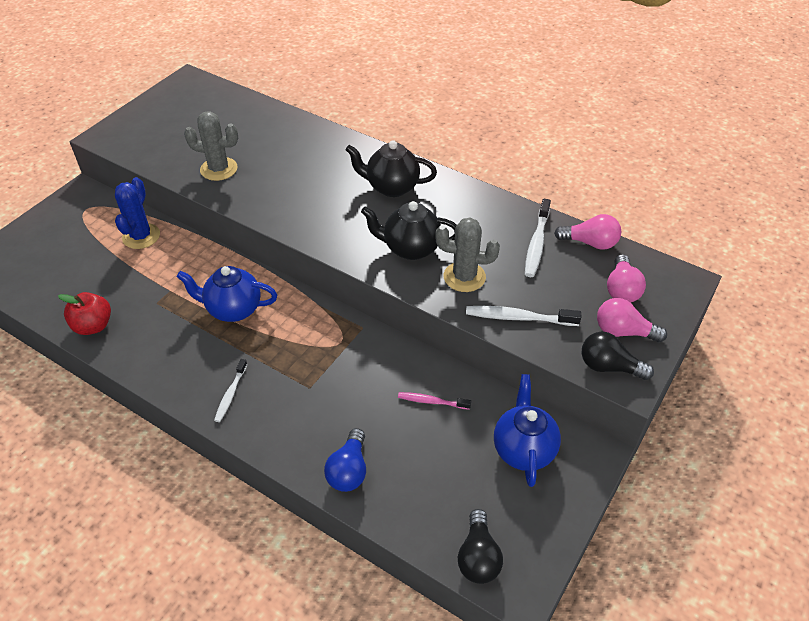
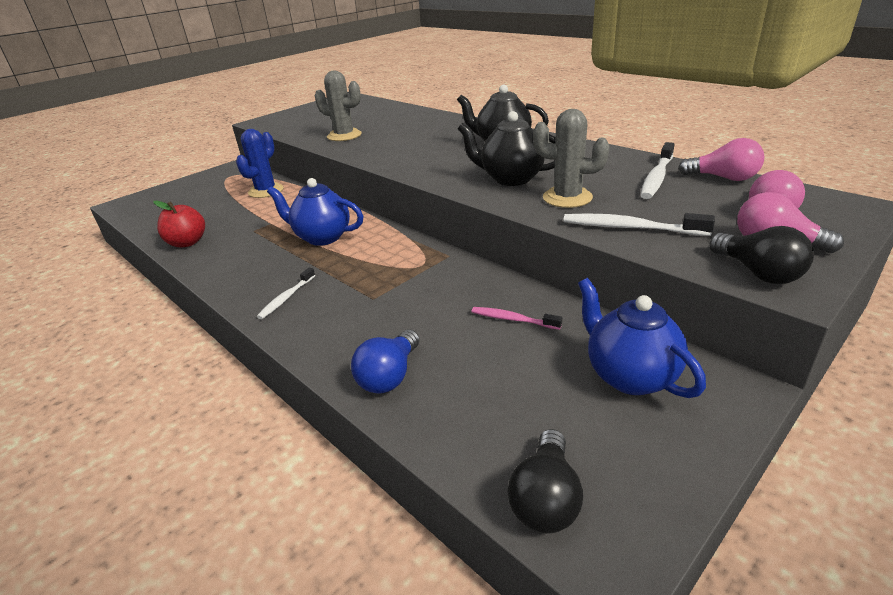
camera: 15 degrees right, 15 degrees down
(523, 449) = (629, 376): blue teapot -> blue teapot turned 45 degrees counterclockwise
(609, 367) = (757, 272): black light bulb -> black light bulb turned 150 degrees counterclockwise

